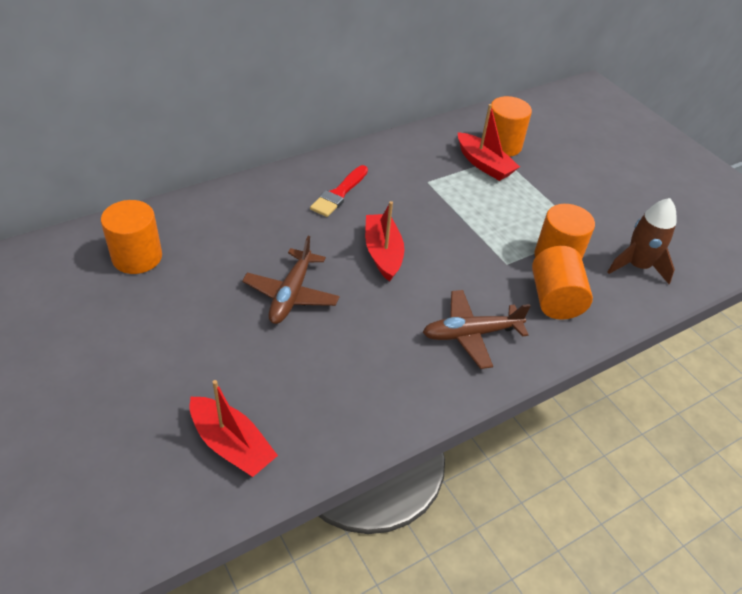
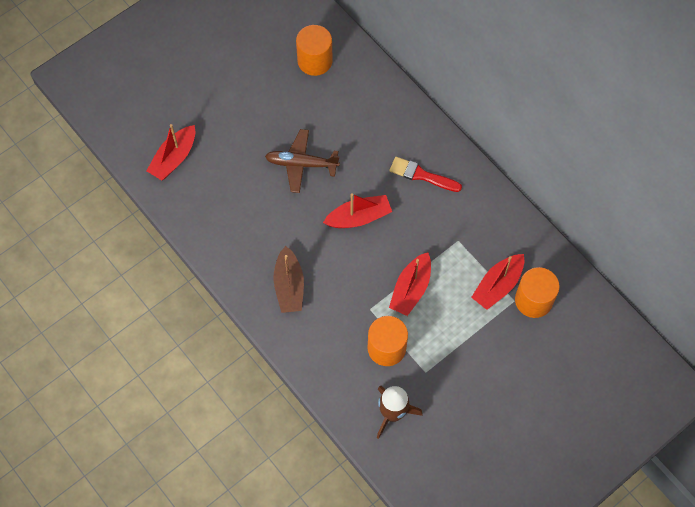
camera: 85 degrees right, 20 degrees up
(470, 334) = (289, 286): brown plane -> brown boat
(483, 226) = (411, 289): none -> red boat
(555, 299) = (338, 345): orange cylinder -> none

